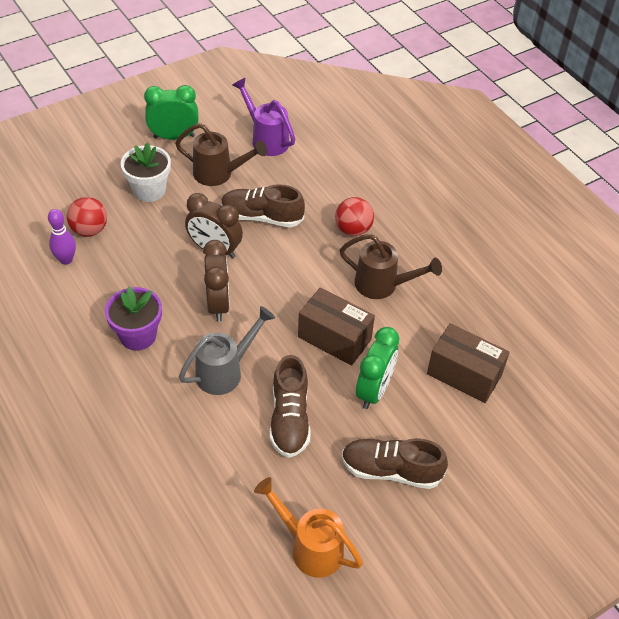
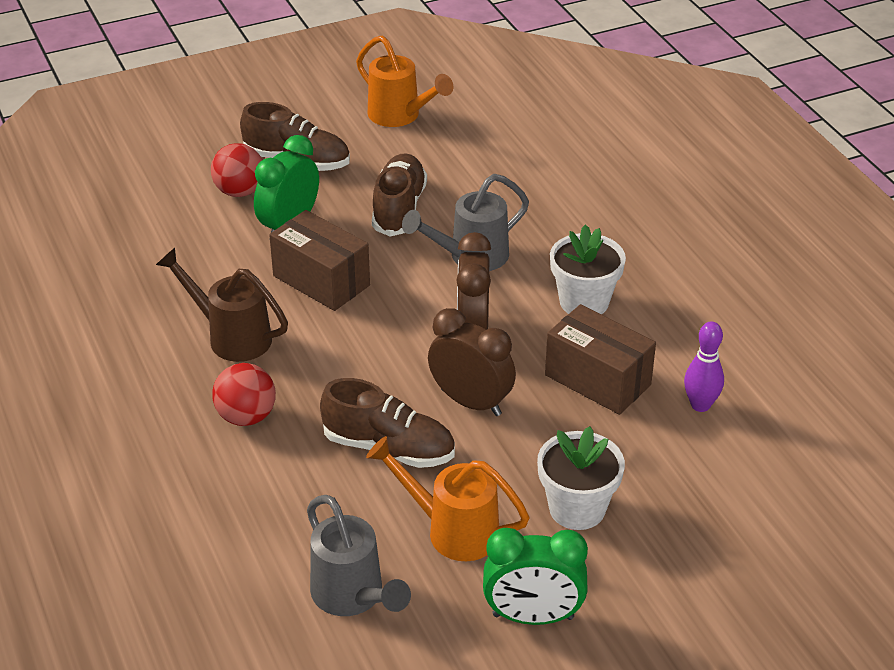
camera: 170 degrees left, 10 degrees down
(89, 230) = (671, 447): red ball -> red ball (240, 191)
(138, 335) = (584, 302): purple flower pot -> white flower pot
(219, 174) = (452, 530): brown watering can -> orange watering can
(266, 139) = (353, 597): purple watering can -> grey watering can
(464, 375) = (171, 233): brown box -> brown box (598, 380)

